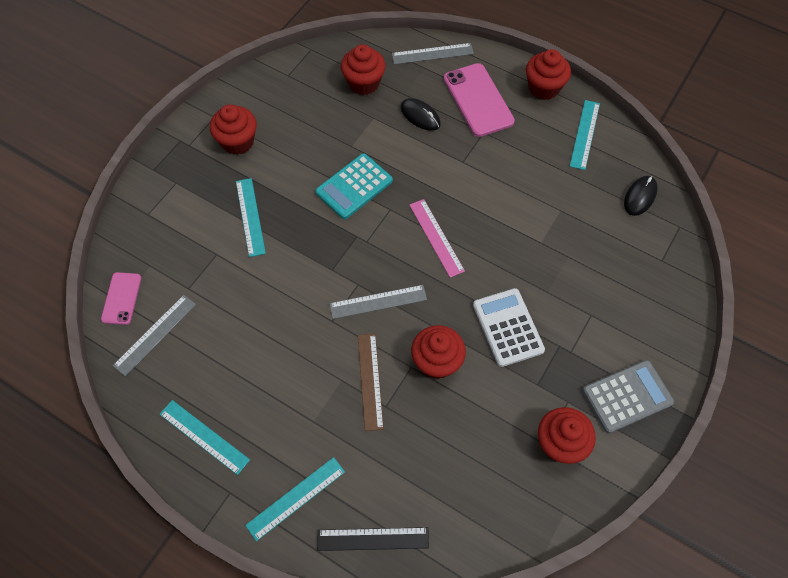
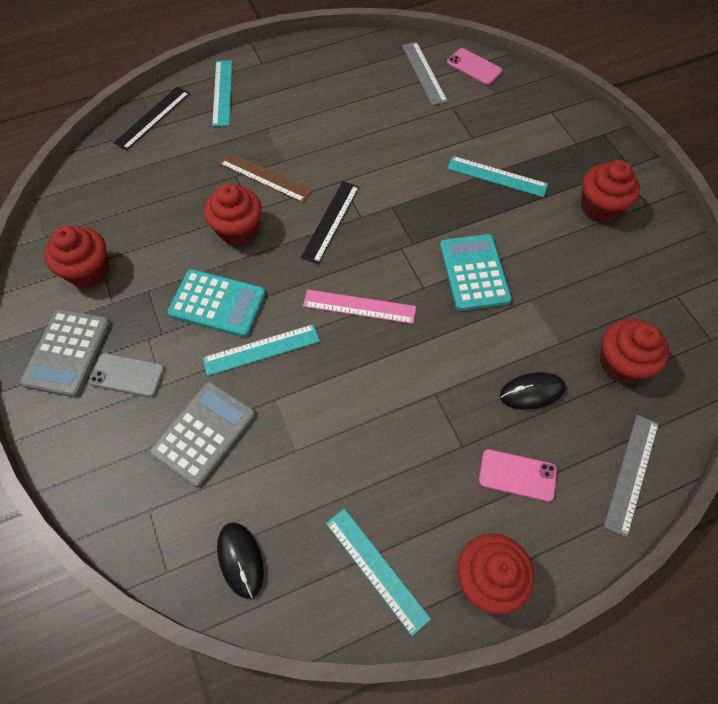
camera: 125 degrees right, 0 degrees up
(204, 436) = (315, 66): turquoise ruler -> turquoise ruler (261, 350)
(378, 302) = (330, 221): grey ruler -> black ruler
(478, 100) = (517, 475): pink phone -> pink phone, size x0.58
(507, 327) = (217, 303): white calculator -> turquoise calculator
(597, 266) = (203, 433): none -> grey calculator
(605, 342) = (127, 375): none -> grey phone

